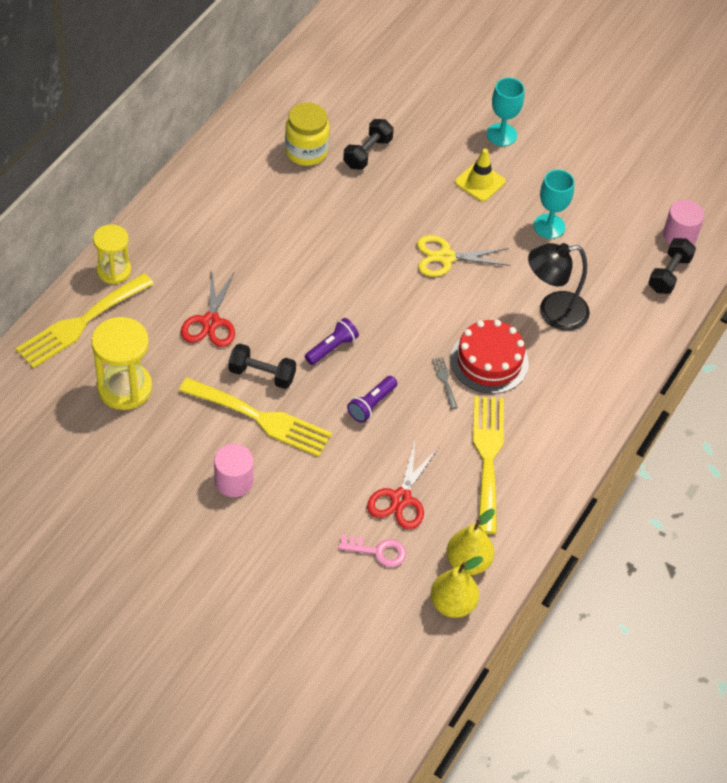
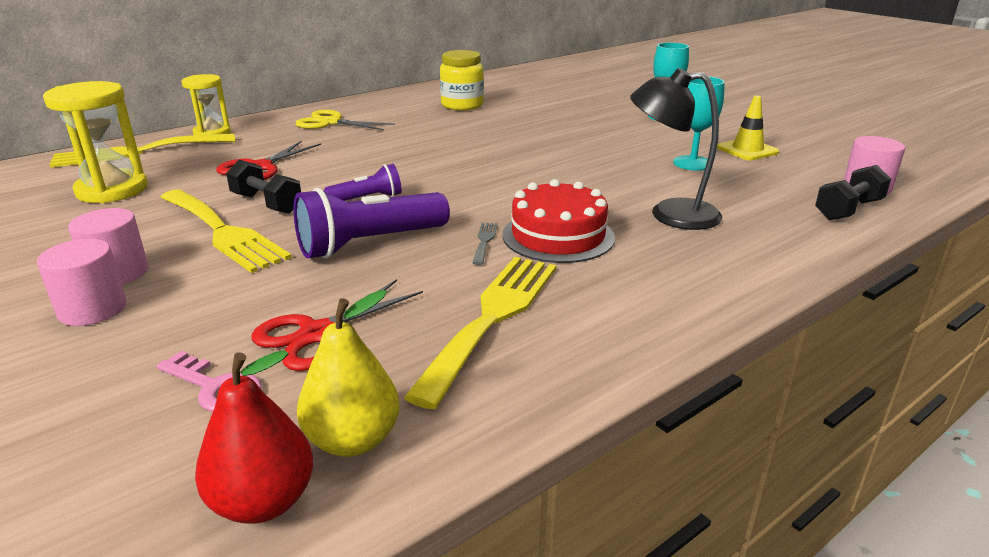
camera: 25 degrees right, 25 degrees down
(254, 517) = (92, 309): none -> pink cylinder
(367, 153) = (520, 111): black dumbbell -> none
(372, 404) = (370, 244): purple flashlight -> purple flashlight, size x1.79
(446, 257) = (556, 165): yellow scissors -> yellow scissors (331, 122)
(452, 604) = (263, 502): yellow pear -> red pear
(480, 182) = (625, 134): yellow traffic cone -> yellow traffic cone (747, 150)

